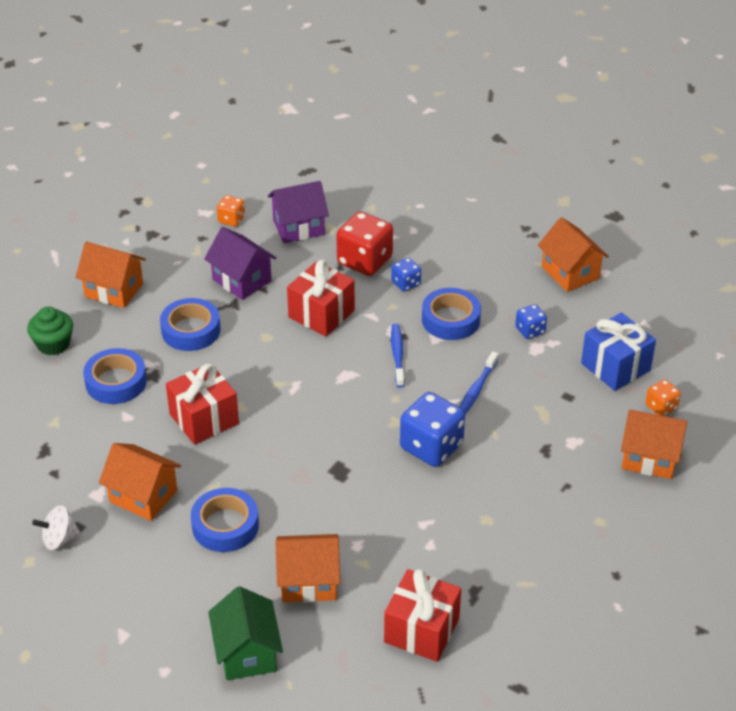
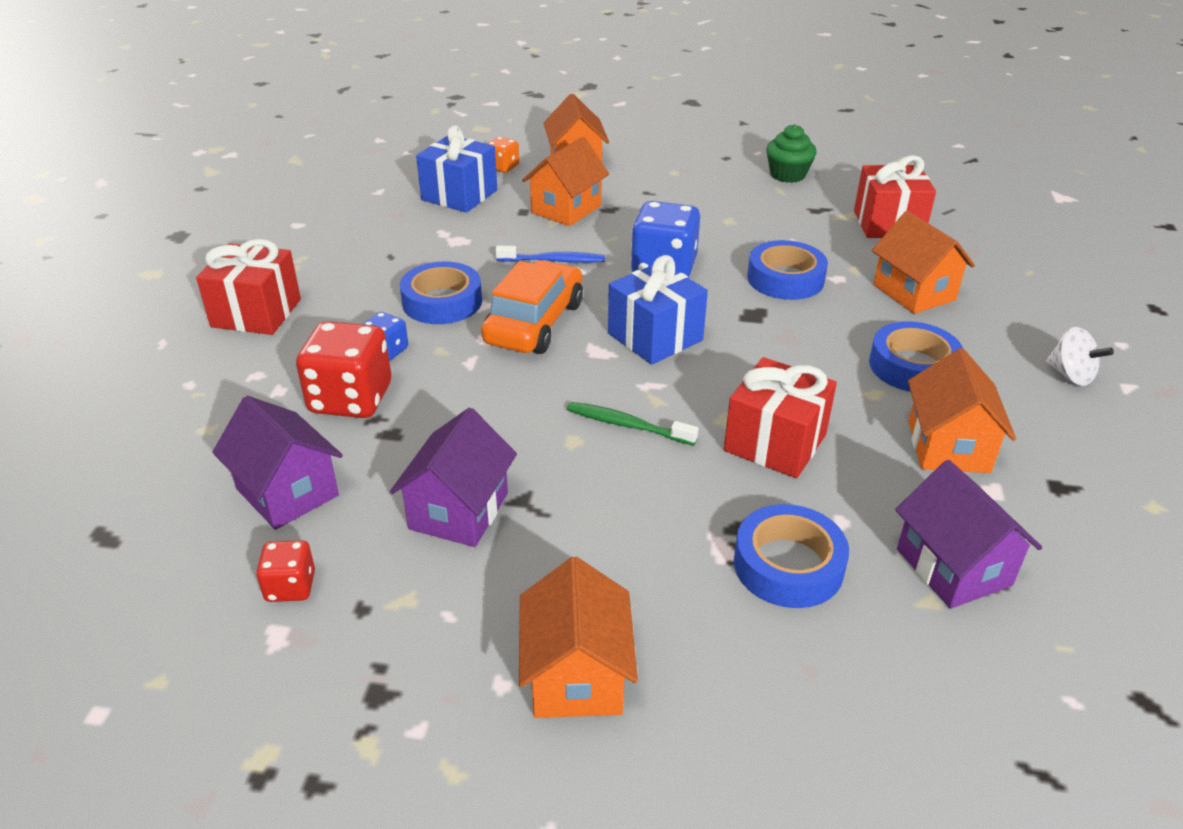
camera: 115 degrees left, 5 degrees down
(53, 344) = (774, 698): green cupcake -> green cupcake (787, 175)
(59, 539) = (1093, 493): white spinning top -> white spinning top (1070, 375)
(65, 443) = (953, 567): none -> purple house
(191, 330) = (613, 525): blue tape -> blue tape (785, 279)
(231, 220) = (290, 587): orange dice -> red dice
(247, 653) = (1034, 303): green house -> none
(263, 363) = (628, 425): none -> green toothbrush
(321, 314) = (492, 404): red gift -> red gift (256, 313)
(344, 408) = (655, 337): none -> blue gift
(397, 355) = (534, 323): blue toothbrush -> orange car
(530, 330) = (430, 249): blue dice -> none
(570, 273) = (308, 243): orange house -> orange house (566, 209)

